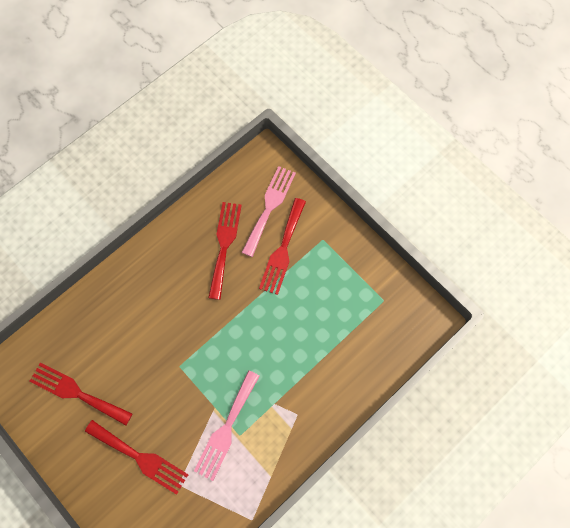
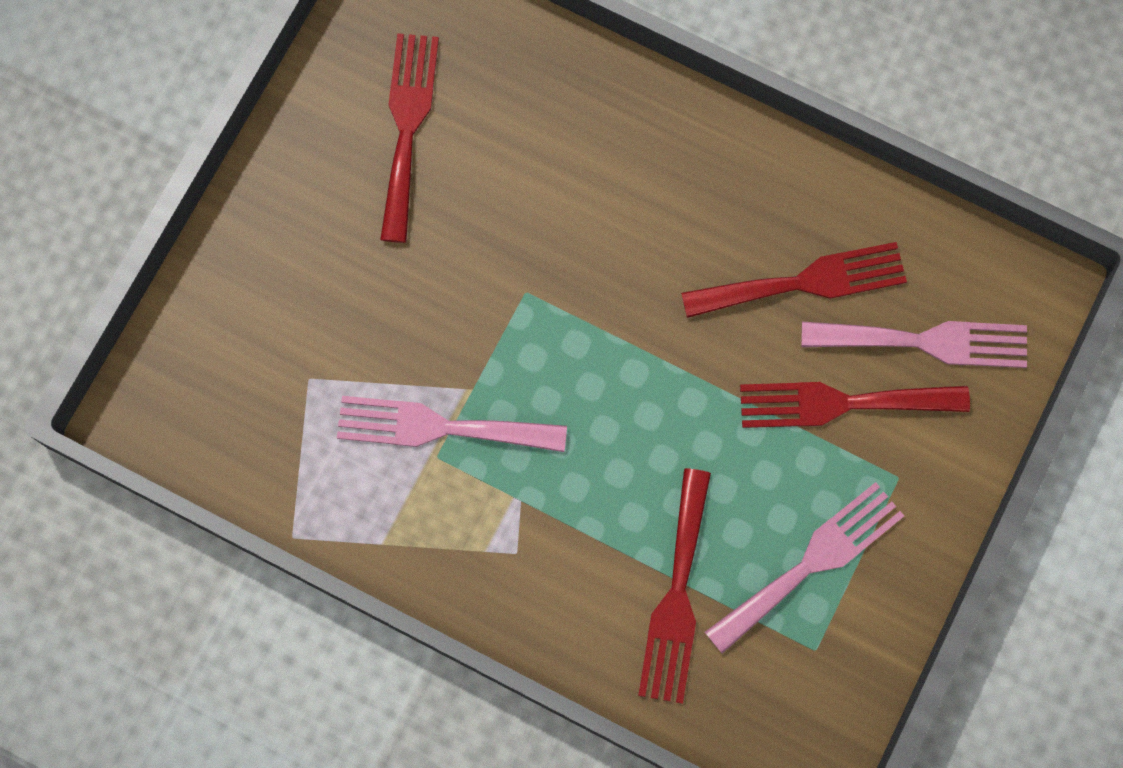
camera: 70 degrees right, 5 degrees up
(140, 458) = (332, 290): red fork -> red fork (676, 596)
(346, 288) = (811, 563): none -> pink fork

